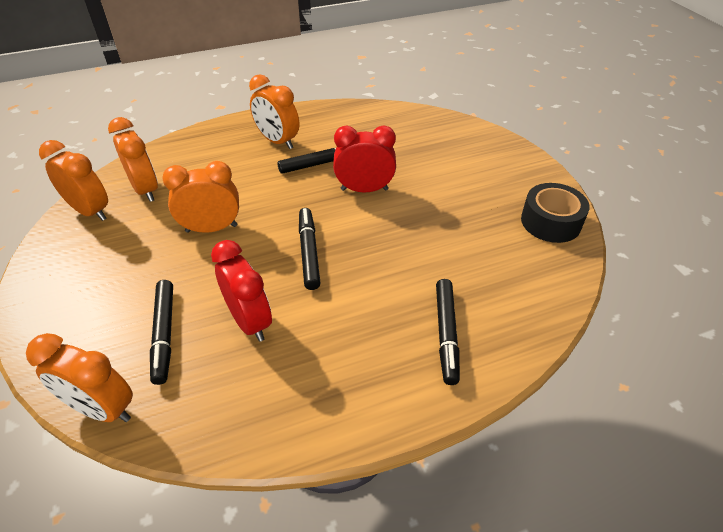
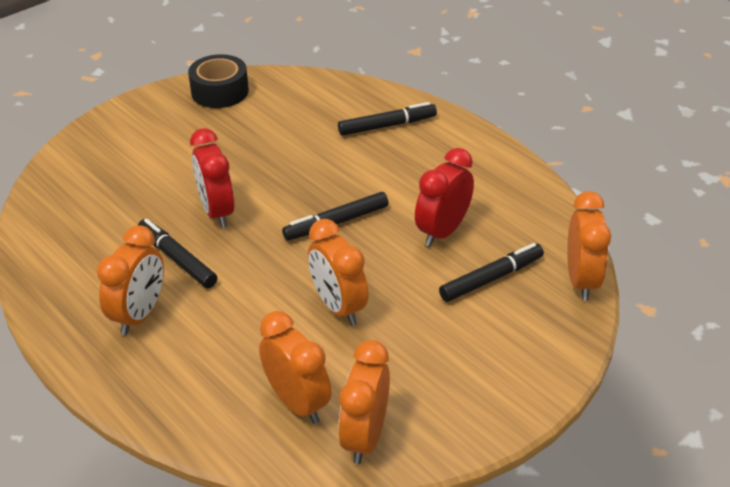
camera: 110 degrees left, 5 degrees down
(145, 189) = (297, 403): orange clock -> orange clock turned 105 degrees clockwise

